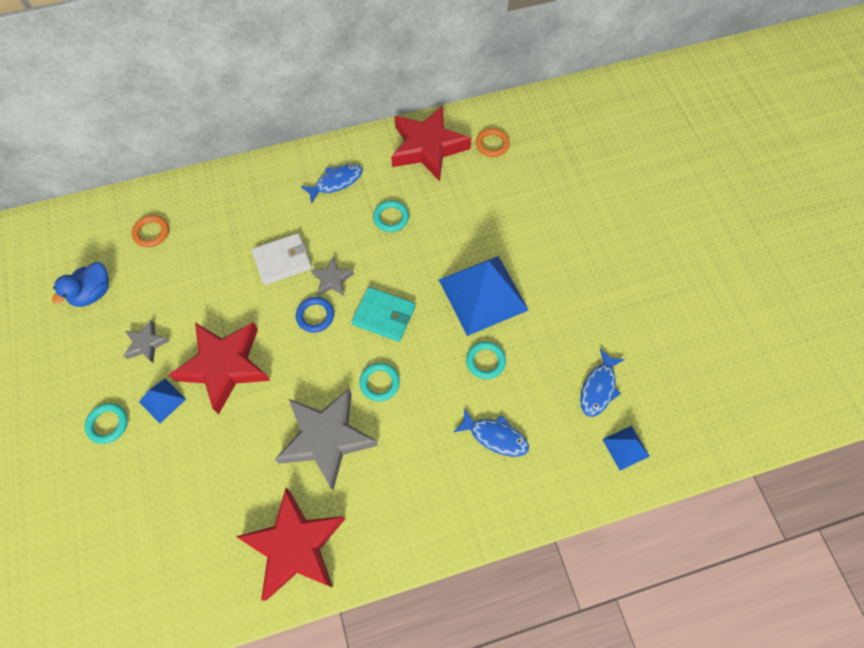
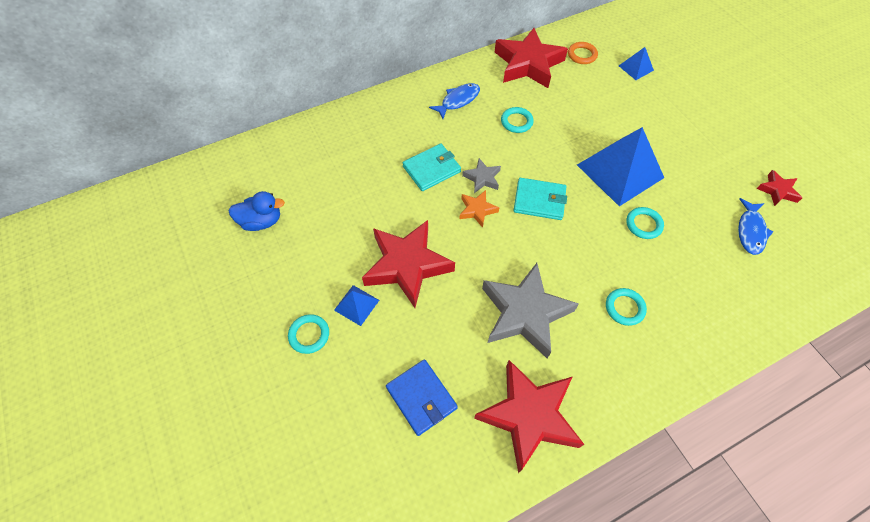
camera: 10 degrees left, 5 degrees down
(93, 293) = (261, 221): blue duck -> blue duck turned 120 degrees counterclockwise
(146, 344) = (326, 257): grey star -> none
(151, 233) = (302, 163): orange ring -> none
(197, 508) = (421, 397): none -> blue wallet
(282, 260) = (431, 169): white wallet -> turquoise wallet
(315, 316) = (477, 210): blue ring -> orange star
(379, 383) = (556, 257): turquoise ring -> turquoise ring (624, 308)
(495, 436) = (677, 286): blue fish -> none
(625, 447) = (794, 276): blue pyramid -> blue pyramid (636, 68)
(648, 346) = (777, 191): none -> red star

